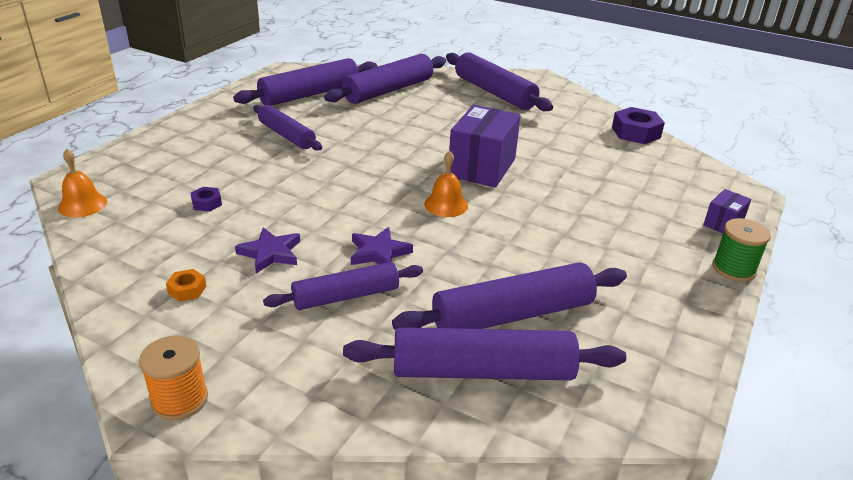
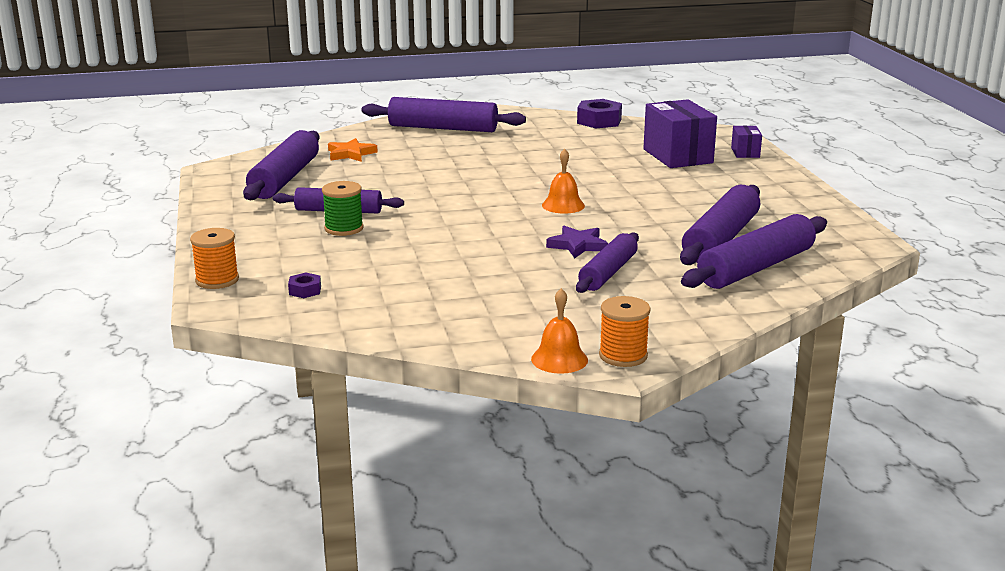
camera: 40 degrees left, 10 degrees down
(82, 204) = (277, 313): orange bell -> orange bell (559, 359)
(112, 159) = (217, 280): none -> orange spool
(187, 290) = (496, 315): orange nut -> none
(207, 203) = (384, 271): purple nut -> purple nut (305, 290)
(270, 253) = (505, 275): purple star -> none
(389, 90) = (350, 154): purple rolling pin -> orange star
(482, 167) = (540, 176): purple box -> purple box (678, 156)
(733, 269) = (790, 172): green spool -> green spool (344, 228)

